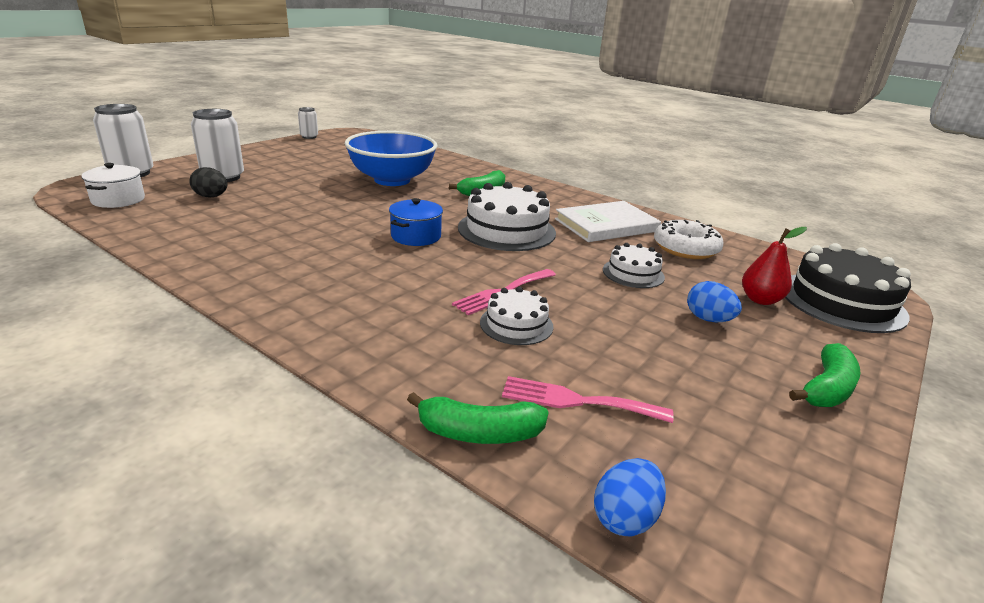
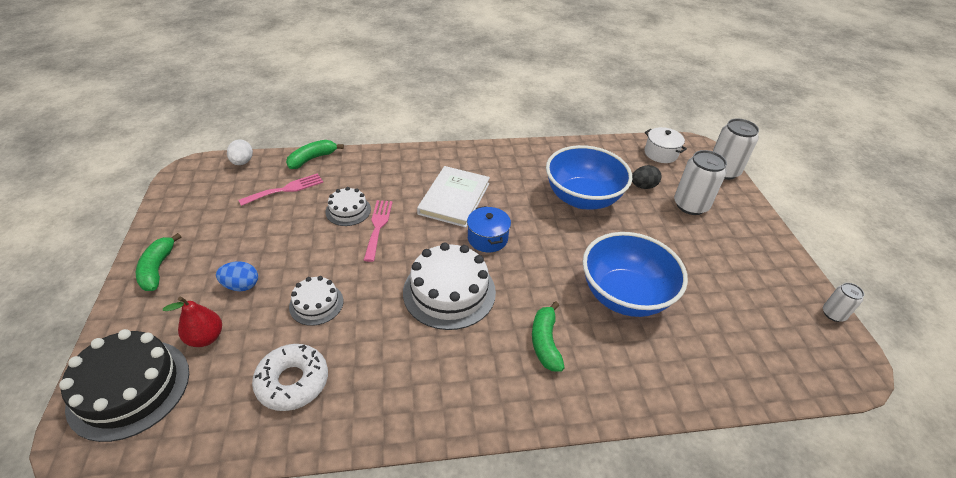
camera: 135 degrees right, 15 degrees up
(276, 215) = (582, 198): none -> blue bowl
(606, 225) = (387, 369): white book -> white book (454, 198)
(625, 518) = (242, 162): blue egg -> white egg

